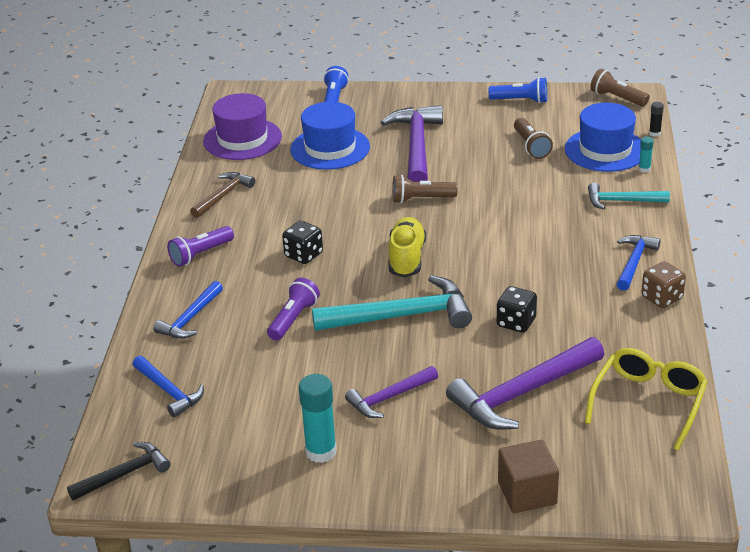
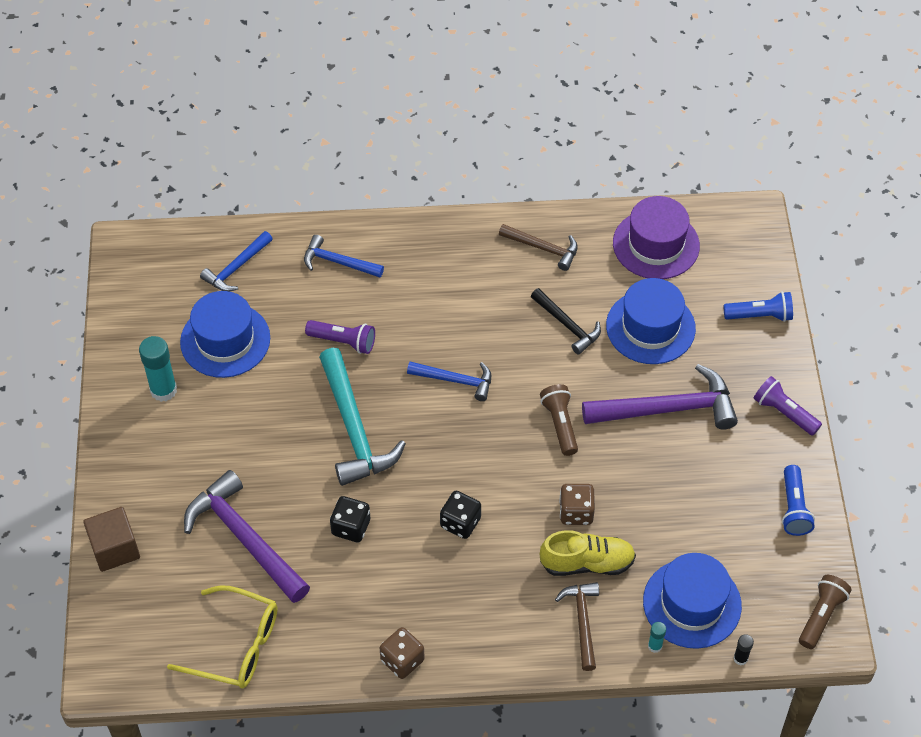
camera: 80 degrees right, 20 degrees up
(124, 474) = (135, 259): black hammer -> black hammer (567, 325)
(200, 254) = (439, 250): purple flashlight -> purple flashlight (784, 412)
(266, 402) = (225, 340): none -> blue hat
(303, 255) = (446, 334): black dice -> black dice (460, 523)
(389, 398) = (235, 432): purple hammer -> none
(406, 258) = (449, 422): yellow shoe -> yellow shoe (587, 563)
(513, 197) = (576, 512): none -> brown dice
(531, 146) = (687, 524): brown flashlight -> none
(622, 201) = (582, 622): turquoise hammer -> brown hammer
(634, 262) = (463, 634): blue hammer -> blue hammer (455, 380)

